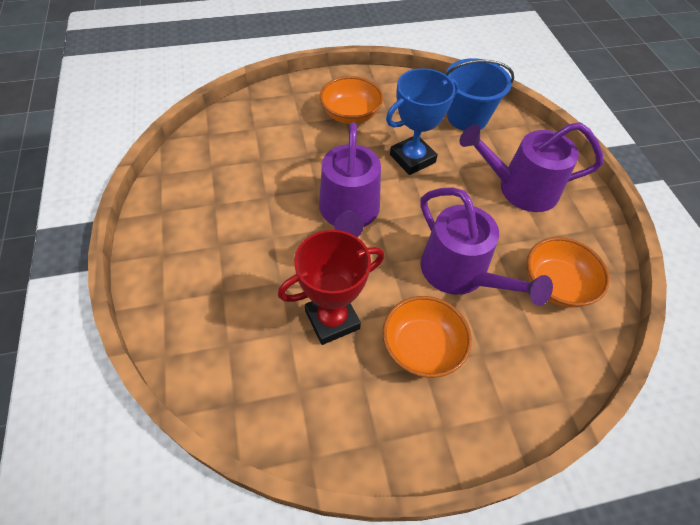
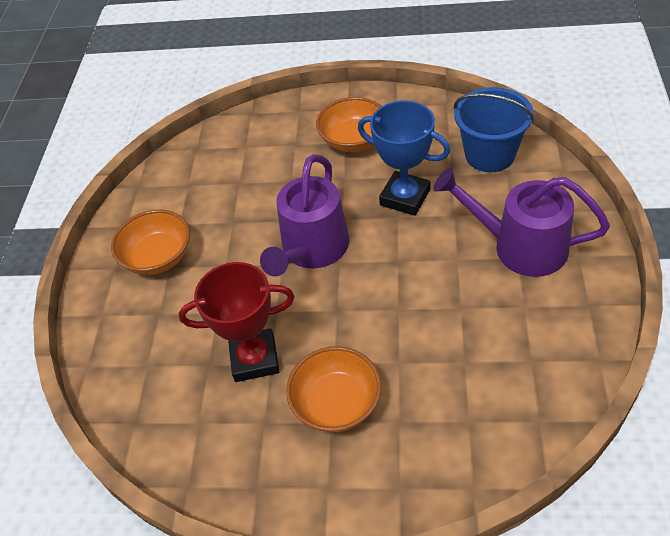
camera: 25 degrees right, 5 degrees down
(412, 158) = (405, 197): blue trophy -> blue trophy turned 45 degrees clockwise
(460, 274) = (409, 333): purple watering can -> none
(556, 285) = (517, 362): orange bowl -> orange bowl (158, 257)

